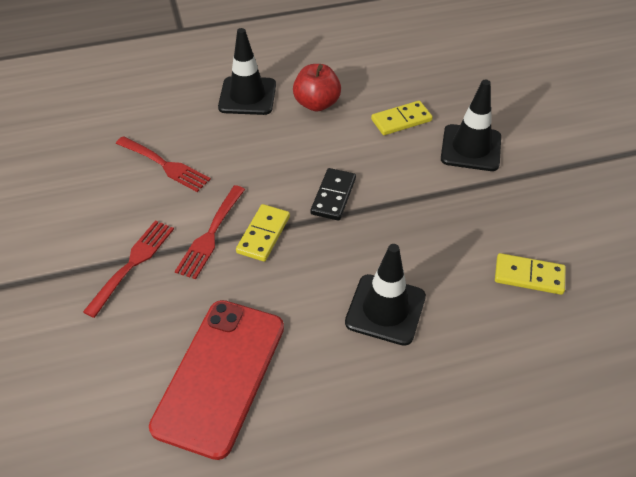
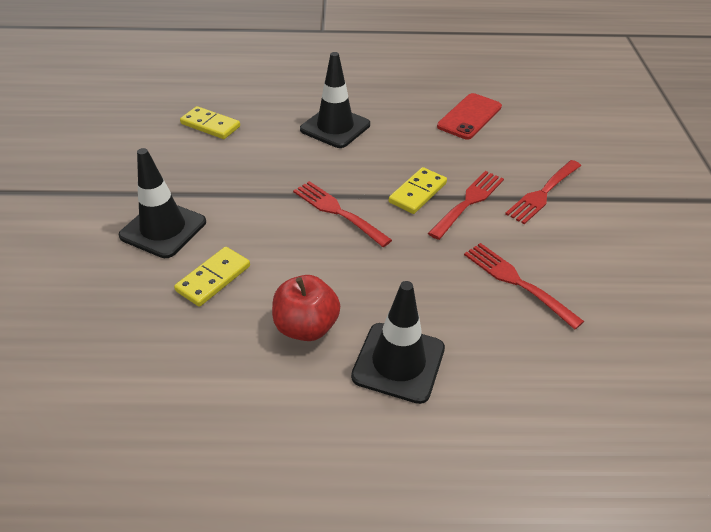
camera: 165 degrees left, 5 degrees down
(220, 375) = (469, 117): red phone -> red phone, size x0.63
(333, 196) = (337, 211): black domino -> red fork
(401, 120) = (213, 278): yellow domino -> yellow domino turned 45 degrees counterclockwise

